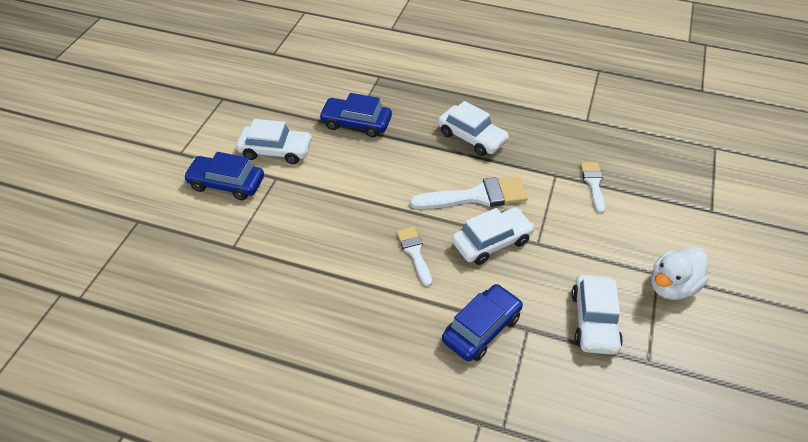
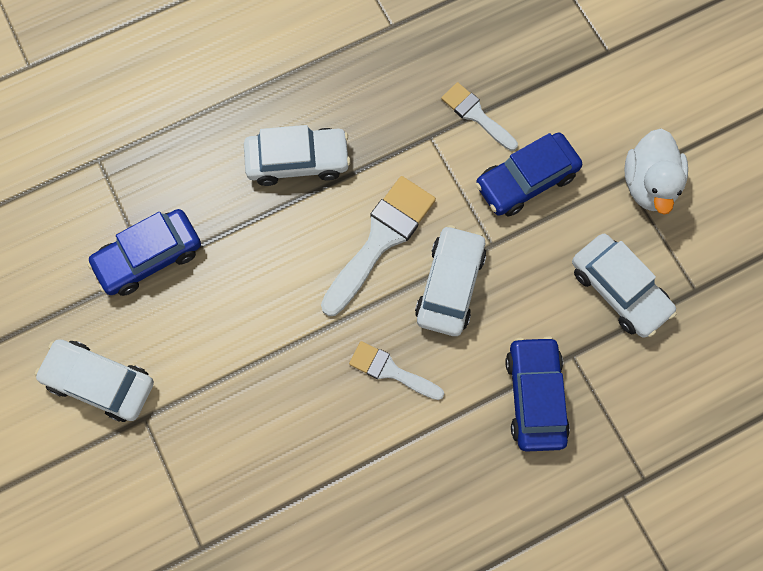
camera: 45 degrees left, 25 degrees up
(226, 184) = (97, 481): blue car -> blue car (526, 180)
(276, 150) = (100, 382): white car -> white car turned 120 degrees counterclockwise

